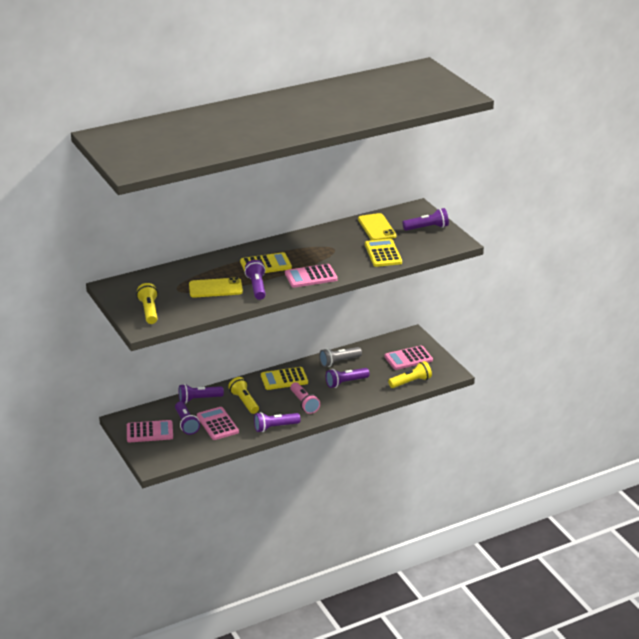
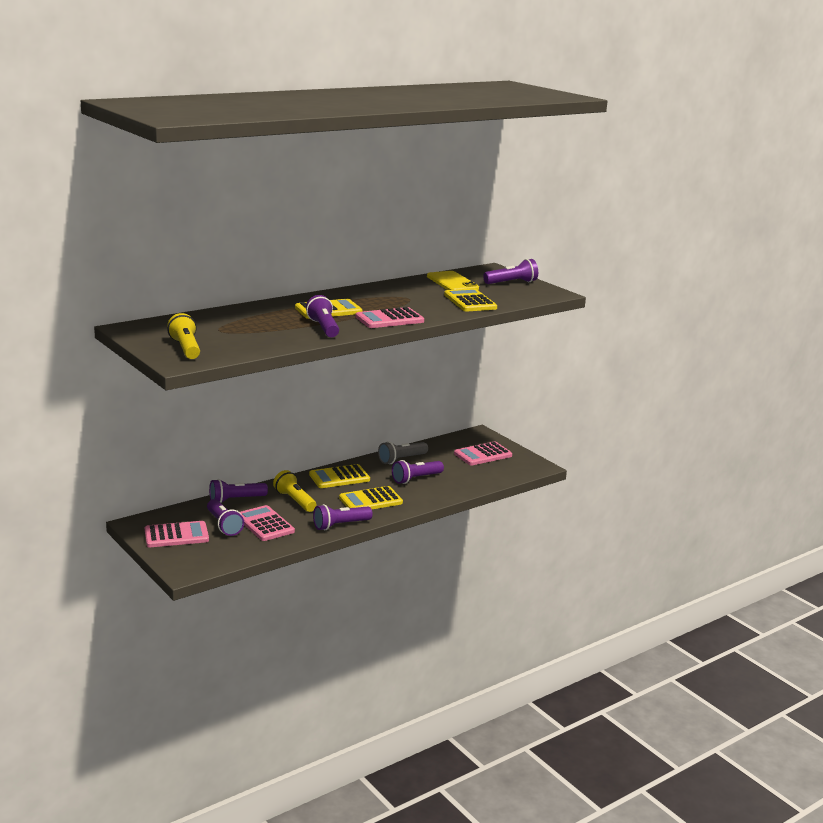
camera: 10 degrees left, 10 degrees down
(215, 288) = (270, 329): yellow phone -> none
(304, 403) = (370, 500): pink flashlight -> yellow calculator
(411, 382) = (494, 476): yellow flashlight -> none

